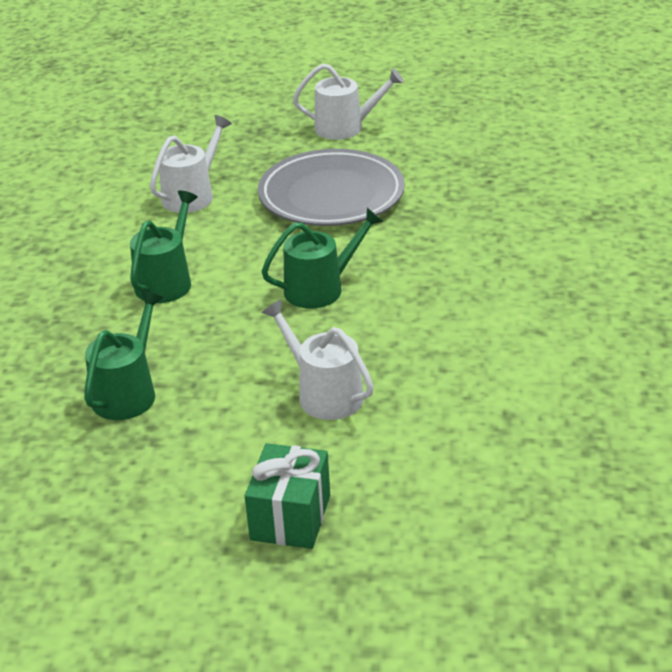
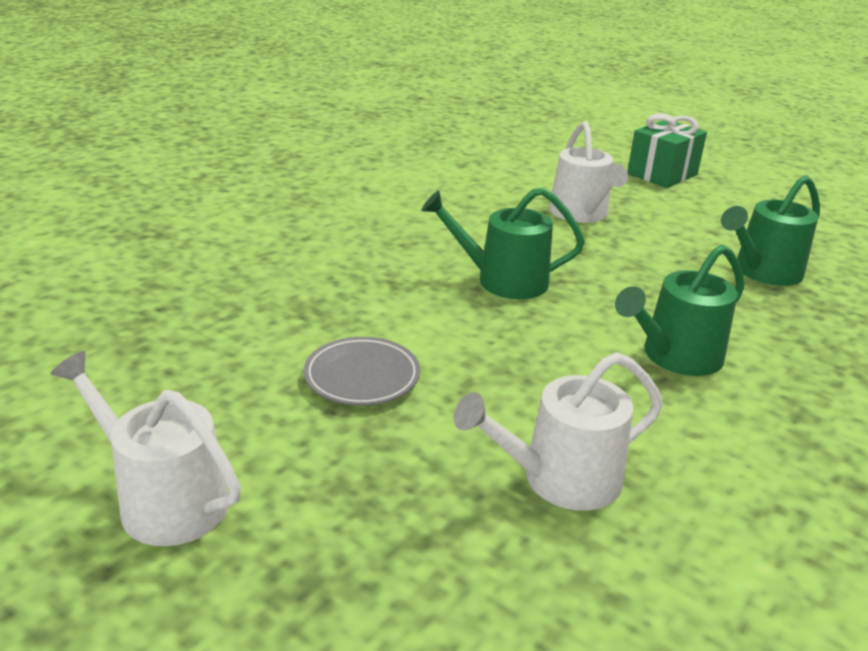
camera: 150 degrees left, 5 degrees down
(331, 196) = (362, 376): grey plate -> grey plate, size x0.49

